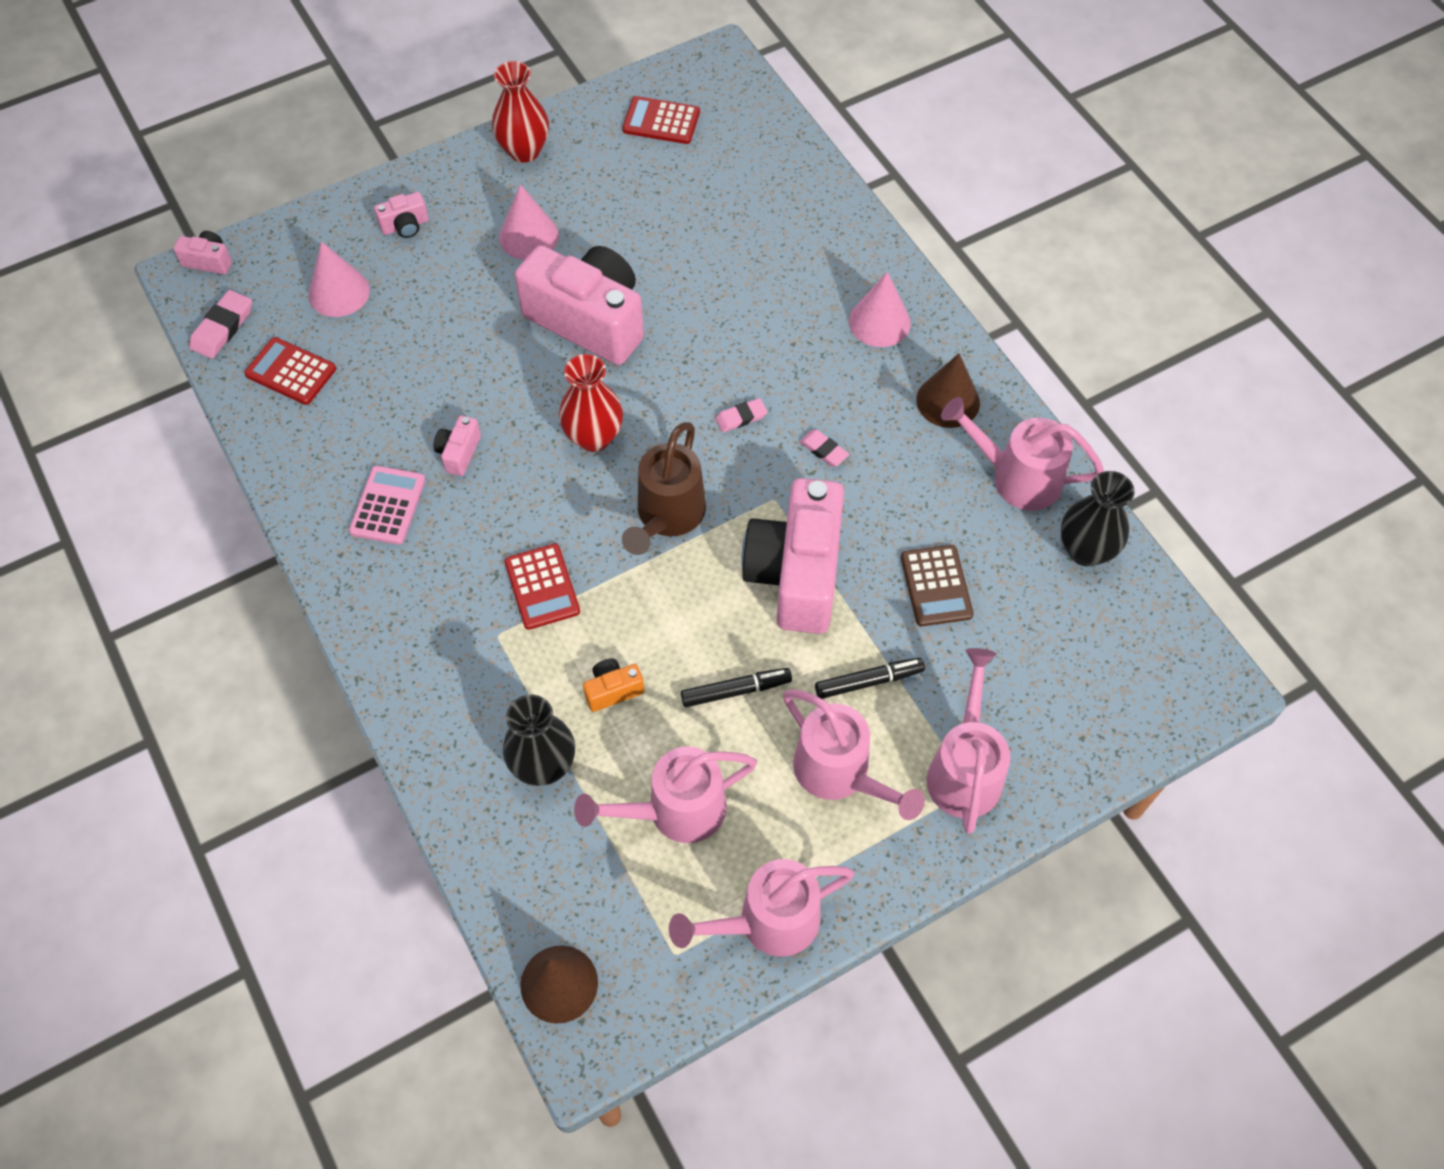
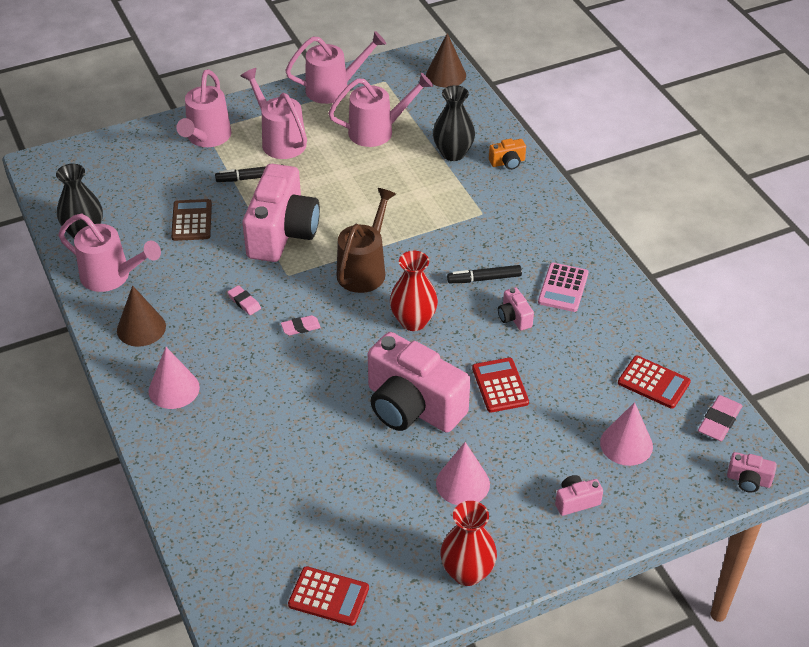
camera: 175 degrees left, 15 degrees down
(459, 453) = (514, 317): pink camera -> pink camera turned 135 degrees clockwise
(542, 587) = (453, 236): red calculator -> red calculator (500, 385)
(613, 690) = (409, 183): orange camera -> orange camera (507, 162)
(736, 690) = (333, 178): black marker -> black marker (484, 279)

